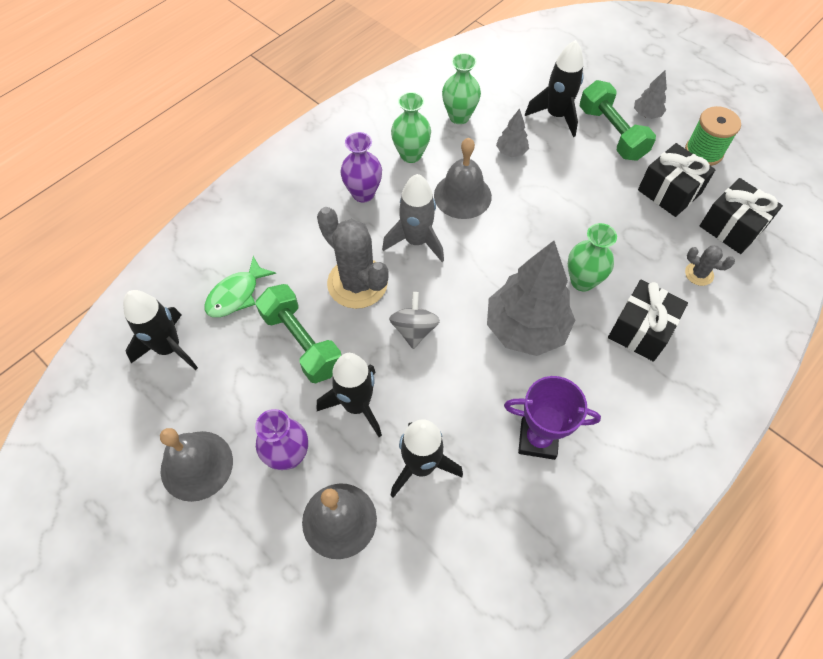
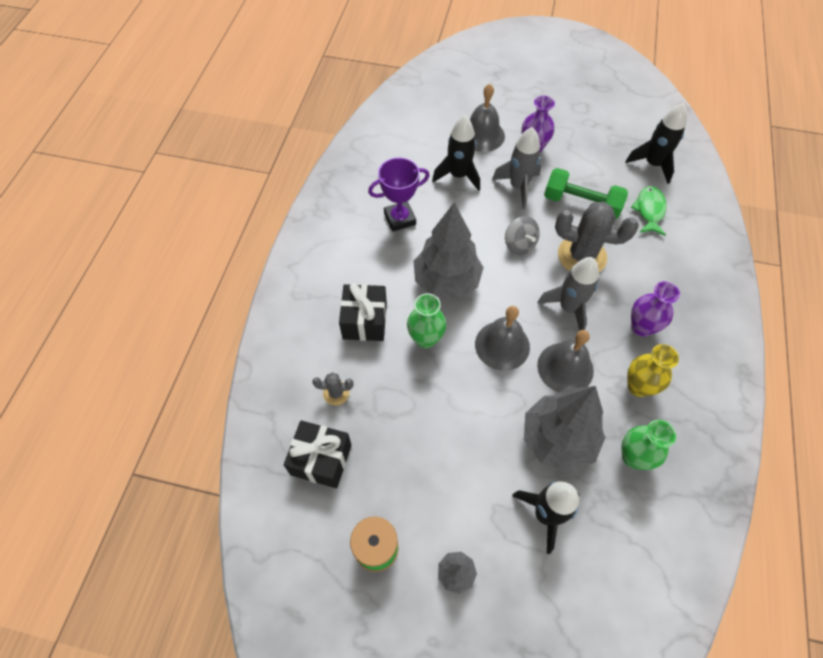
camera: 150 degrees right, 0 degrees up
(196, 465) = (575, 123): grey bell -> grey bell (502, 345)
(357, 405) = (518, 187): black rocket -> grey rocket
(411, 154) = (638, 386): green vase -> yellow vase
(511, 152) = (557, 439): grey tree -> grey tree, size x2.25
(611, 133) = (479, 521): green dumbbell -> none
(669, 192) = (392, 472): black gift -> none

